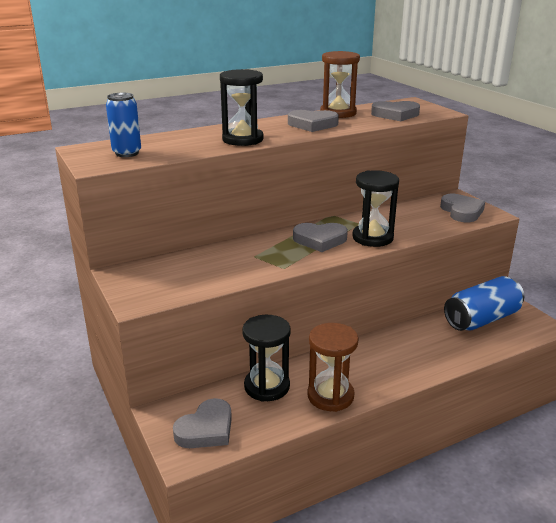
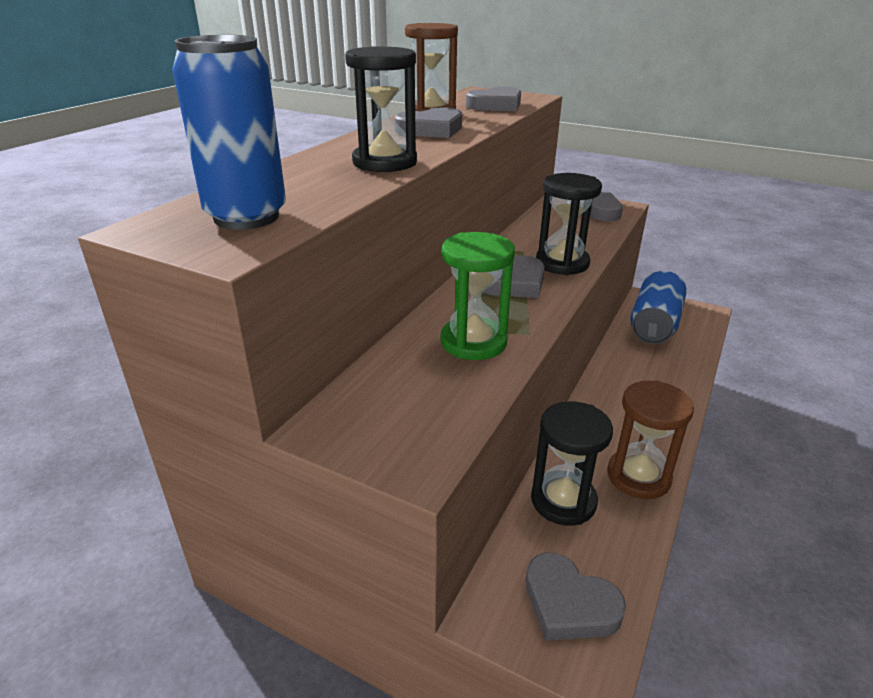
camera: 35 degrees left, 5 degrees up
(127, 153) = (246, 217): blue can -> blue can, size x1.50
(206, 429) = (569, 603): grey heart -> grey heart turned 120 degrees clockwise
(245, 262) = (473, 342): none -> green hourglass

